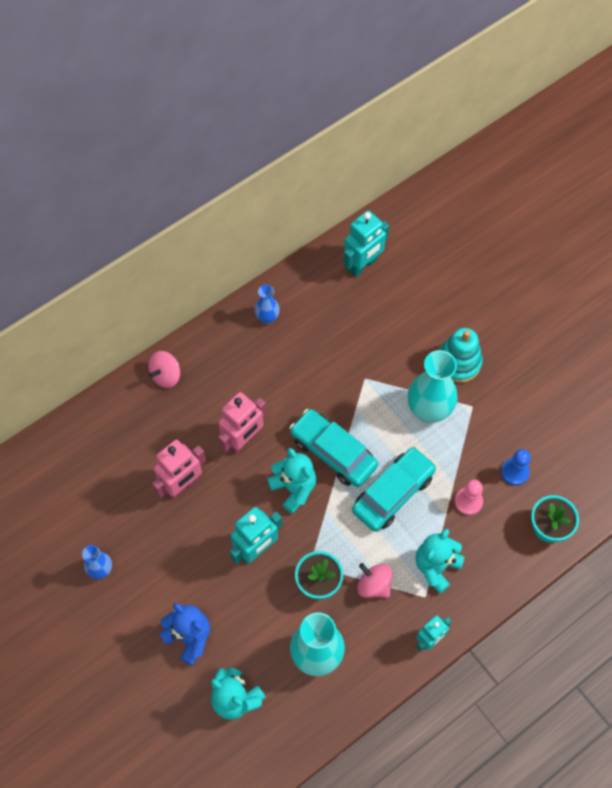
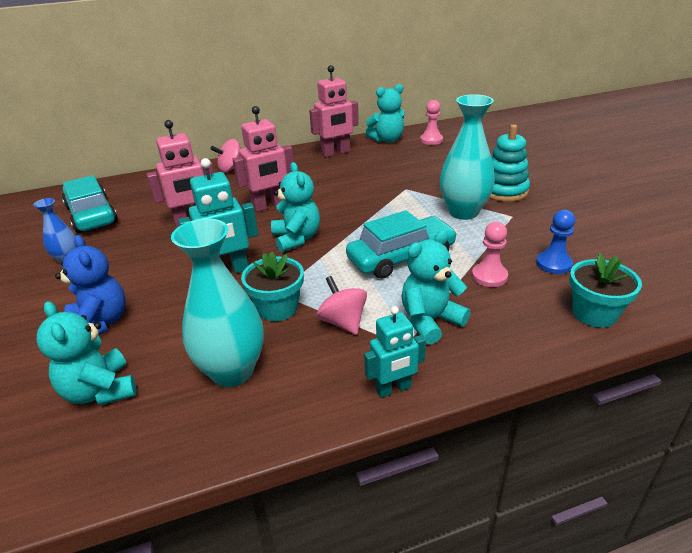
camera: 20 degrees right, 30 degrees down
(267, 317) = (335, 153): blue vase -> pink robot
(314, 274) = (387, 140): none -> turquoise teddy bear
(333, 452) = (351, 223): turquoise car -> turquoise car (92, 215)
(363, 265) = (431, 140): turquoise robot -> pink pawn

